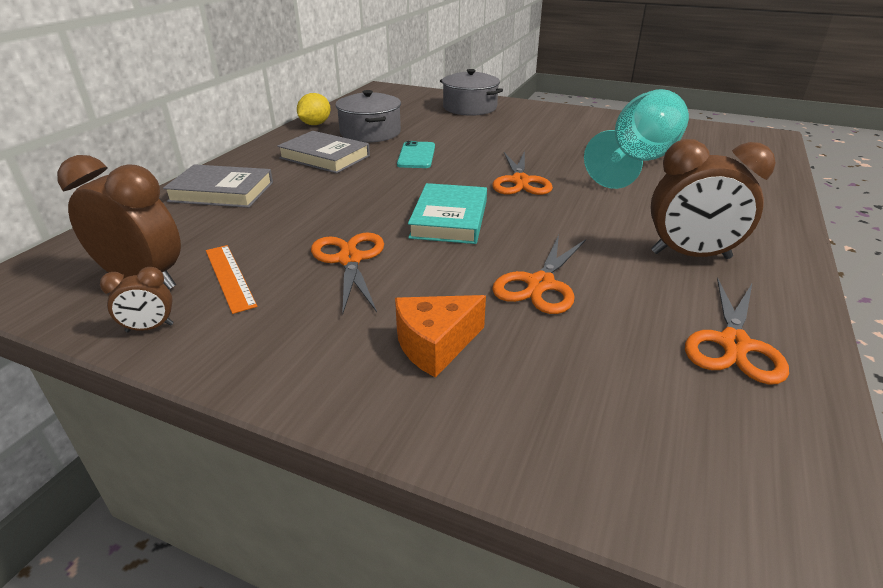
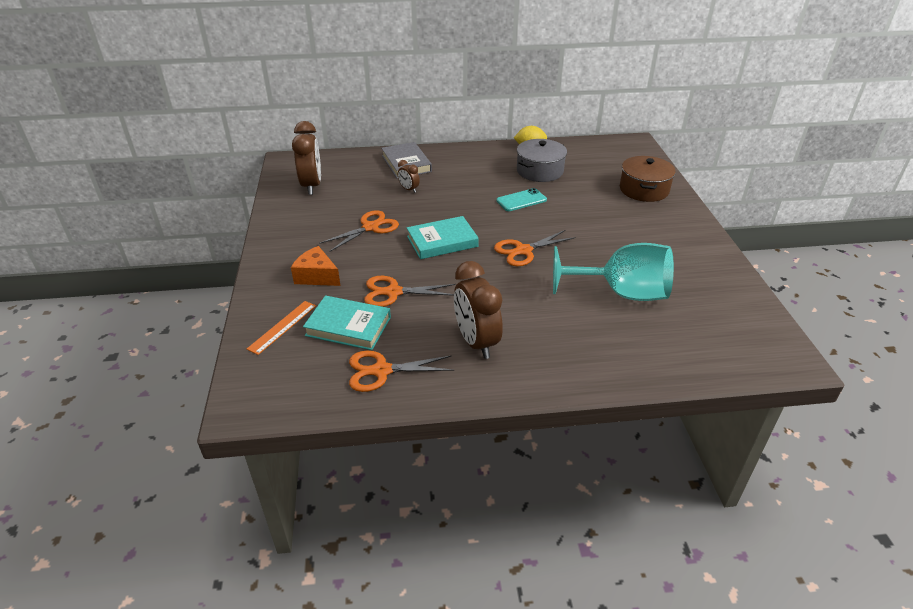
camera: 60 degrees right, 5 degrees up
(150, 328) = (281, 204): brown clock -> brown clock (409, 189)
(229, 277) = (330, 203): orange ruler -> orange ruler (282, 327)
(325, 157) = (482, 172): grey book -> none
(470, 107) = (644, 190): grey pot -> brown pot
(604, 347) = (348, 326): none -> turquoise book

